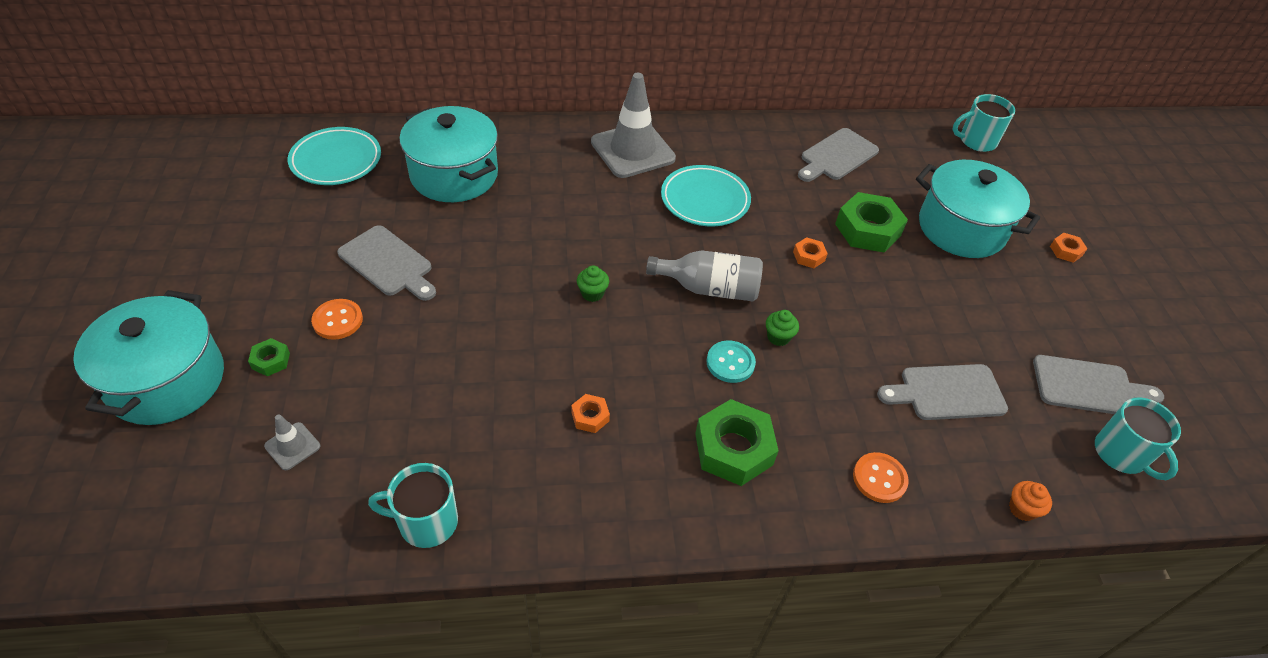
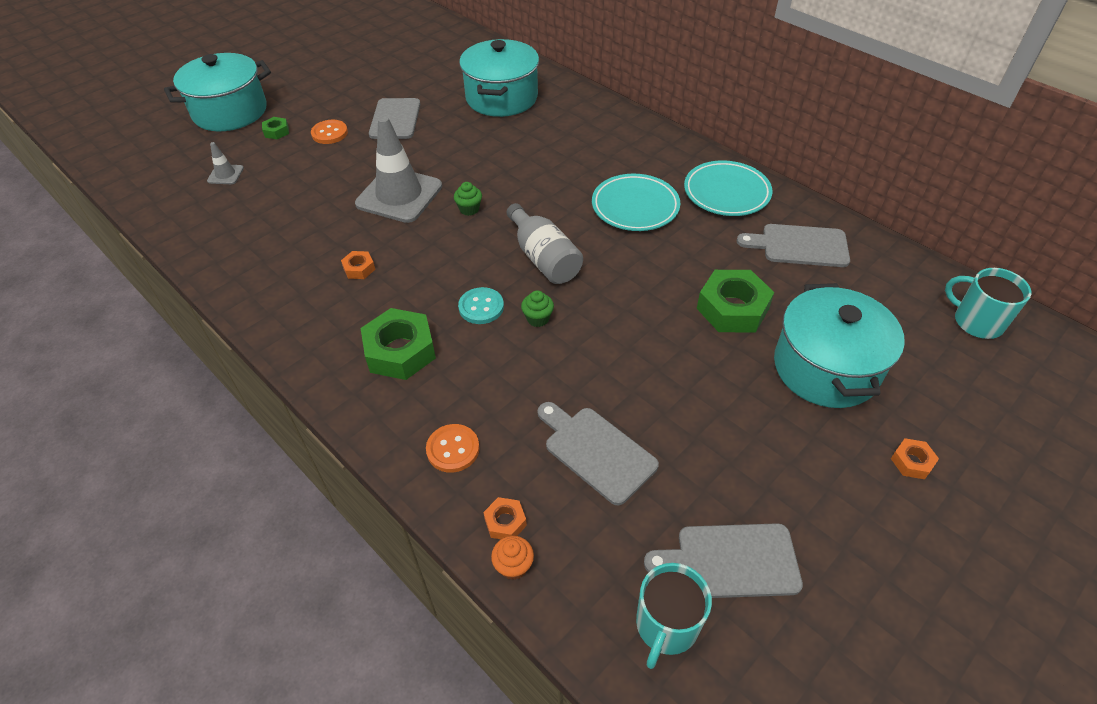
camera: 55 degrees right, 0 degrees up
(336, 161) = (454, 55): turquoise plate -> turquoise plate (726, 193)
(426, 522) = (216, 251): turquoise mug -> none
(632, 150) = (637, 147): grey traffic cone -> grey traffic cone (399, 195)
(809, 256) = (650, 291): orange nut -> orange nut (505, 522)
(1089, 387) = (730, 561): grey cutting board -> grey cutting board turned 120 degrees clockwise

